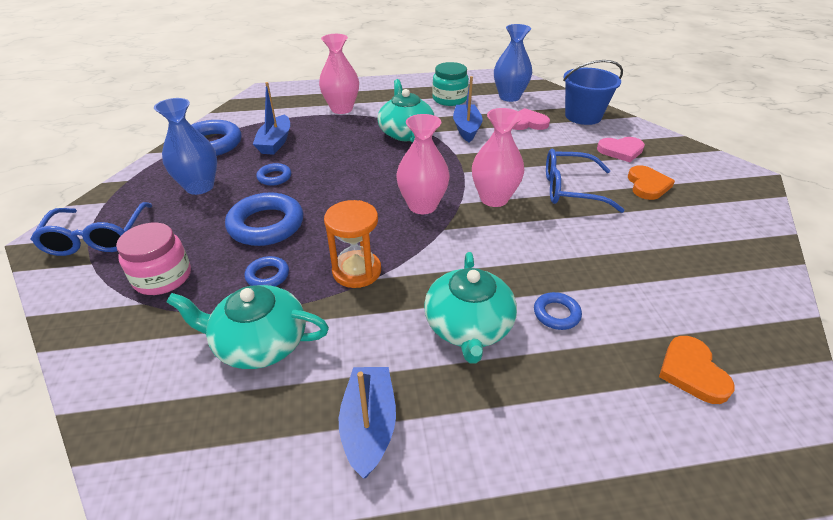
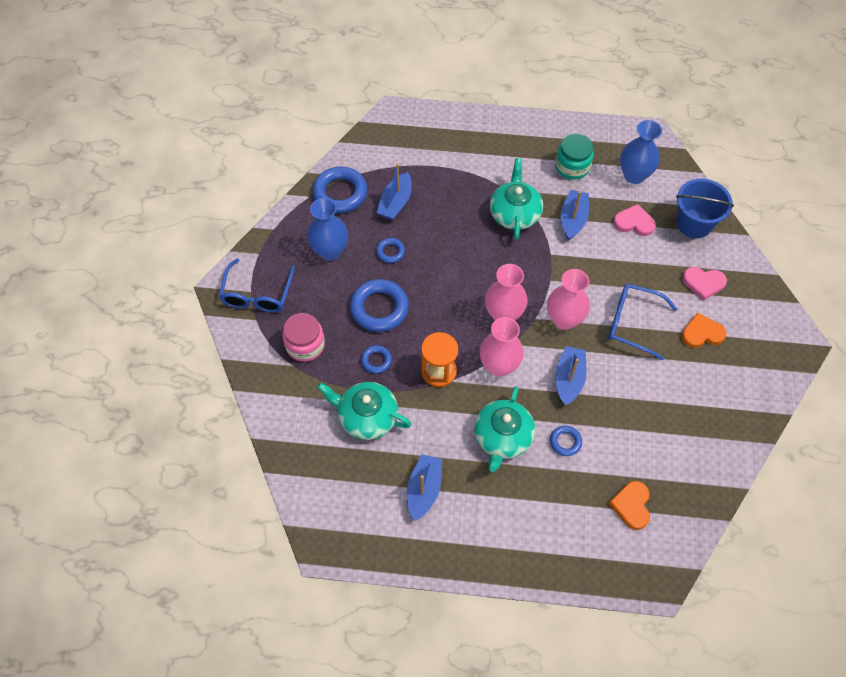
camera: 15 degrees right, 20 degrees up
(341, 109) = (463, 161): pink vase -> pink vase (499, 366)
(527, 249) = (569, 379): none -> blue boat
(647, 185) = (702, 333): orange heart -> orange heart turned 120 degrees counterclockwise

